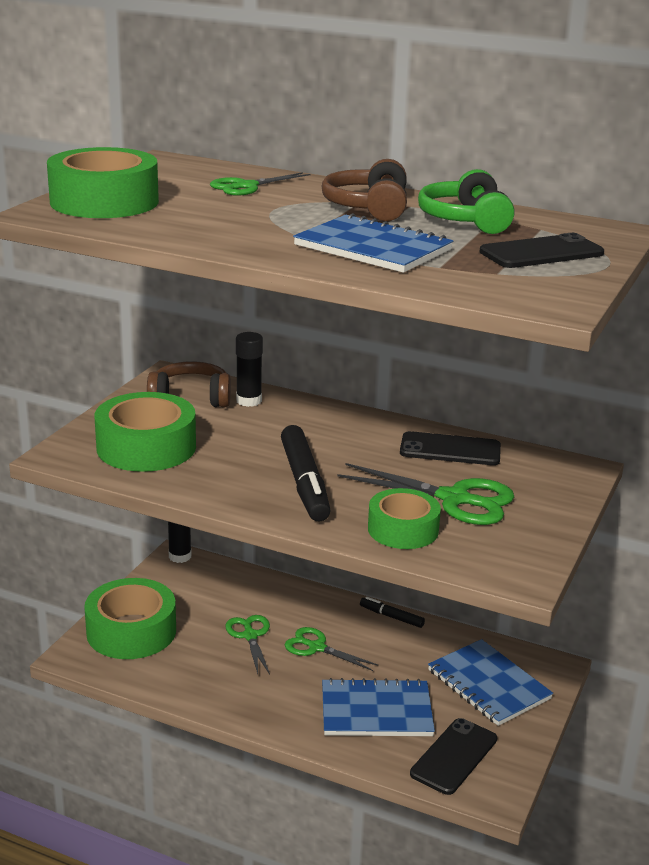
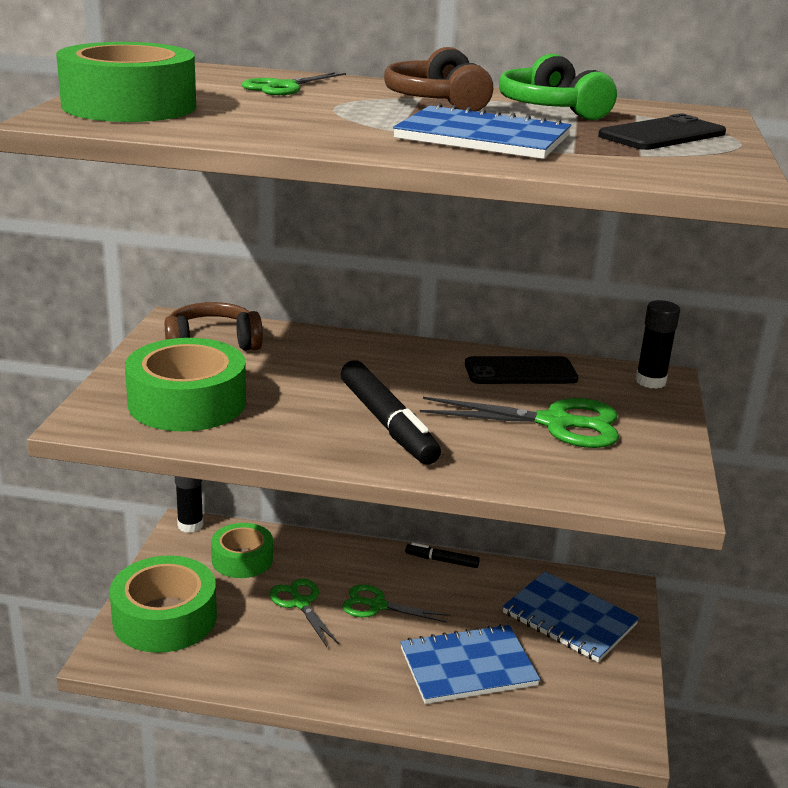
camera: 15 degrees left, 0 degrees up
(249, 401) = (279, 341): black glue stick -> black glue stick (650, 381)
(403, 529) = (521, 462): green tape -> green tape (242, 559)
(454, 756) = (568, 704): black phone -> none

